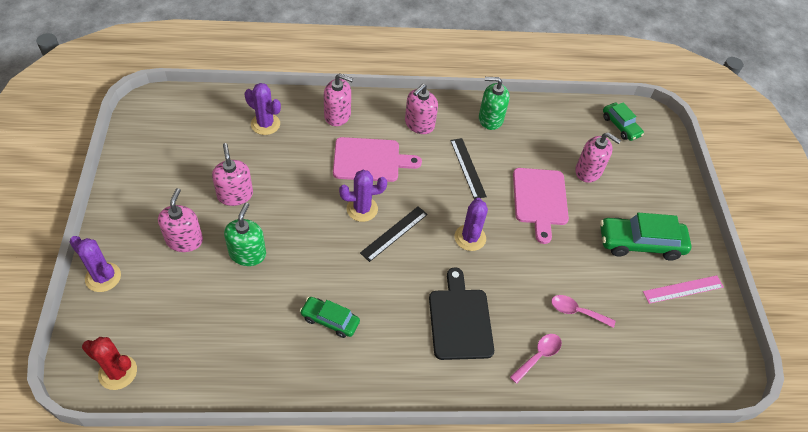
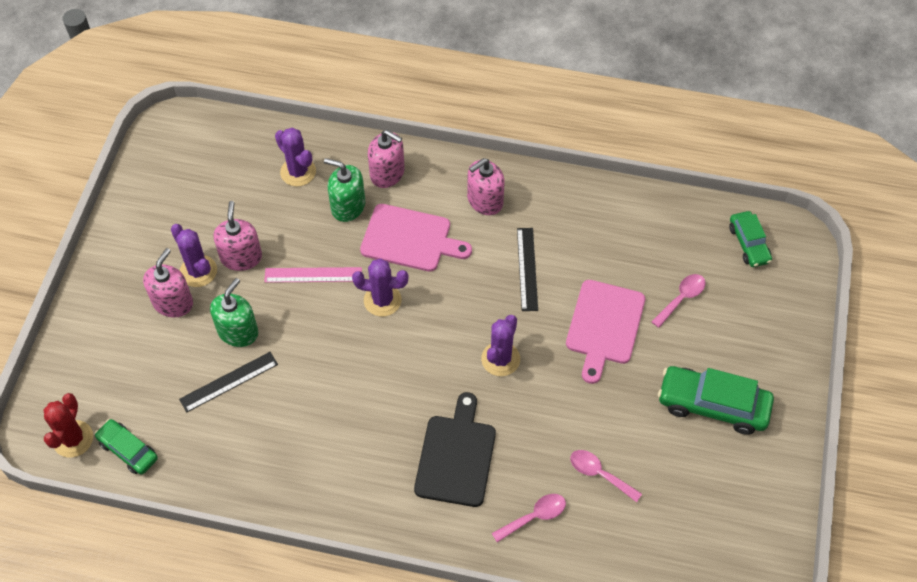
camera: 20 degrees right, 5 degrees up
(103, 277) = (78, 330): purple cactus -> purple cactus (198, 271)
(118, 372) = (73, 439): red cactus -> red cactus turned 60 degrees clockwise
(330, 320) = (309, 427): green car -> green car (128, 450)
(394, 233) = (411, 337): black ruler -> black ruler (229, 381)
(490, 119) = (578, 207): green soap dispenser -> green soap dispenser (348, 206)
(588, 171) = (681, 299): pink soap dispenser -> pink spoon
(683, 289) = (745, 473): pink ruler -> pink ruler (313, 275)

